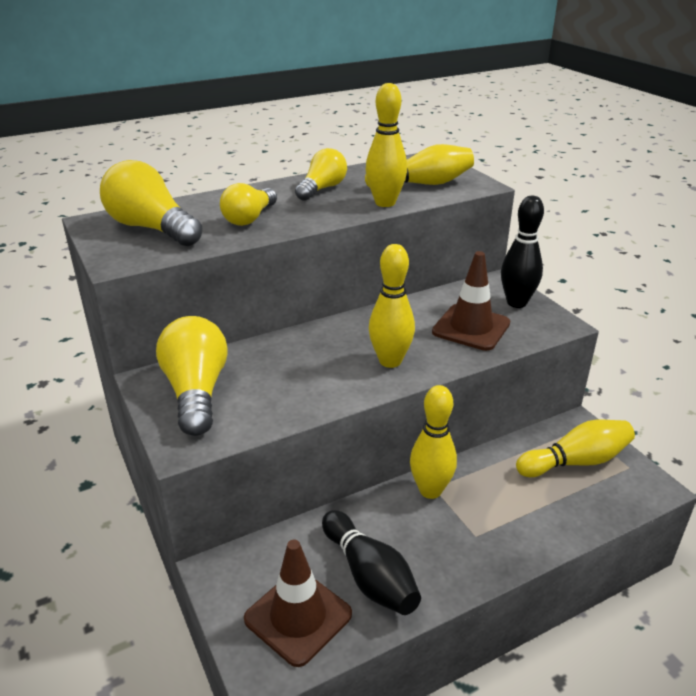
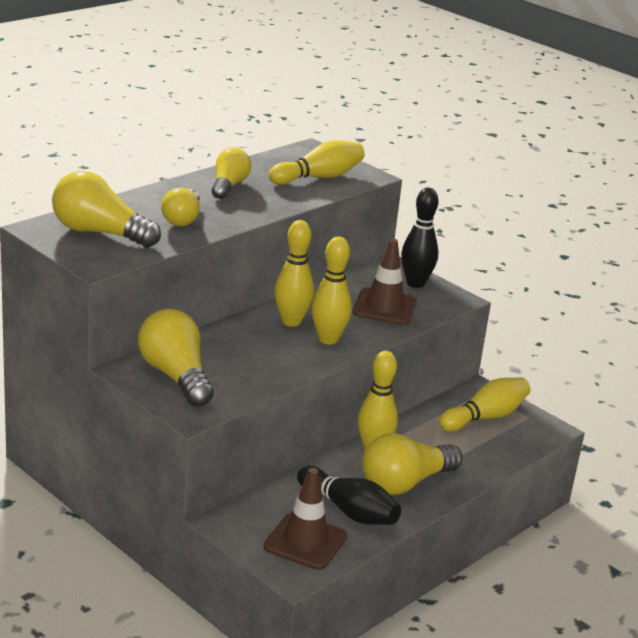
camera: 20 degrees left, 5 degrees down
(385, 203) = (295, 198): yellow bowling pin -> yellow bowling pin (291, 321)
(452, 543) = (405, 483): none -> yellow light bulb

